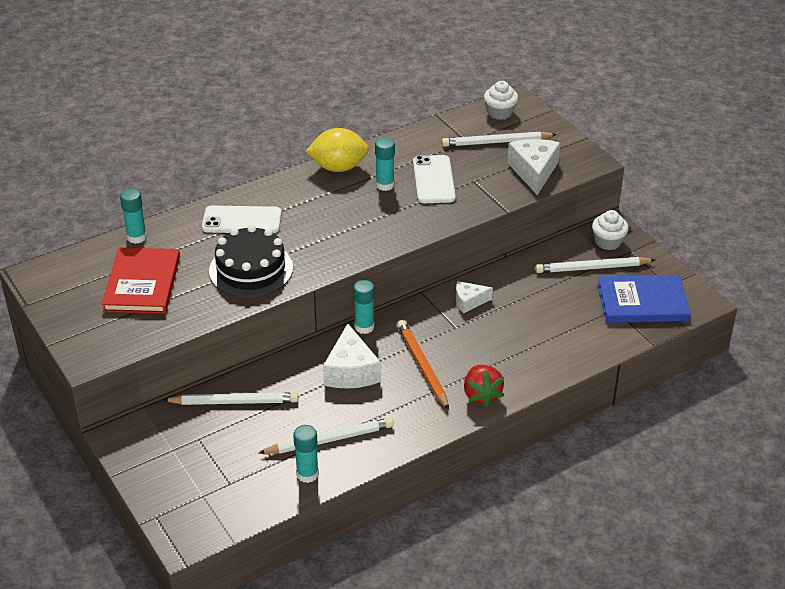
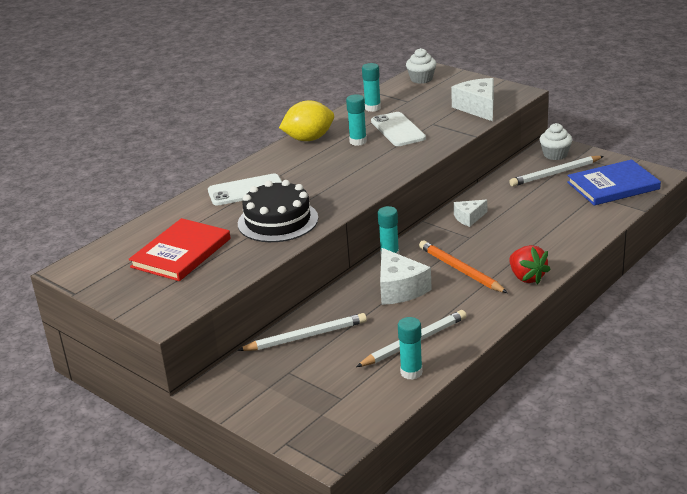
camera: 15 degrees left, 10 degrees down
(137, 237) = (154, 222): turquoise glue stick -> turquoise glue stick (372, 108)
(142, 283) = (181, 253): red book -> red book turned 45 degrees clockwise
(496, 142) = (432, 97): white pencil -> none

